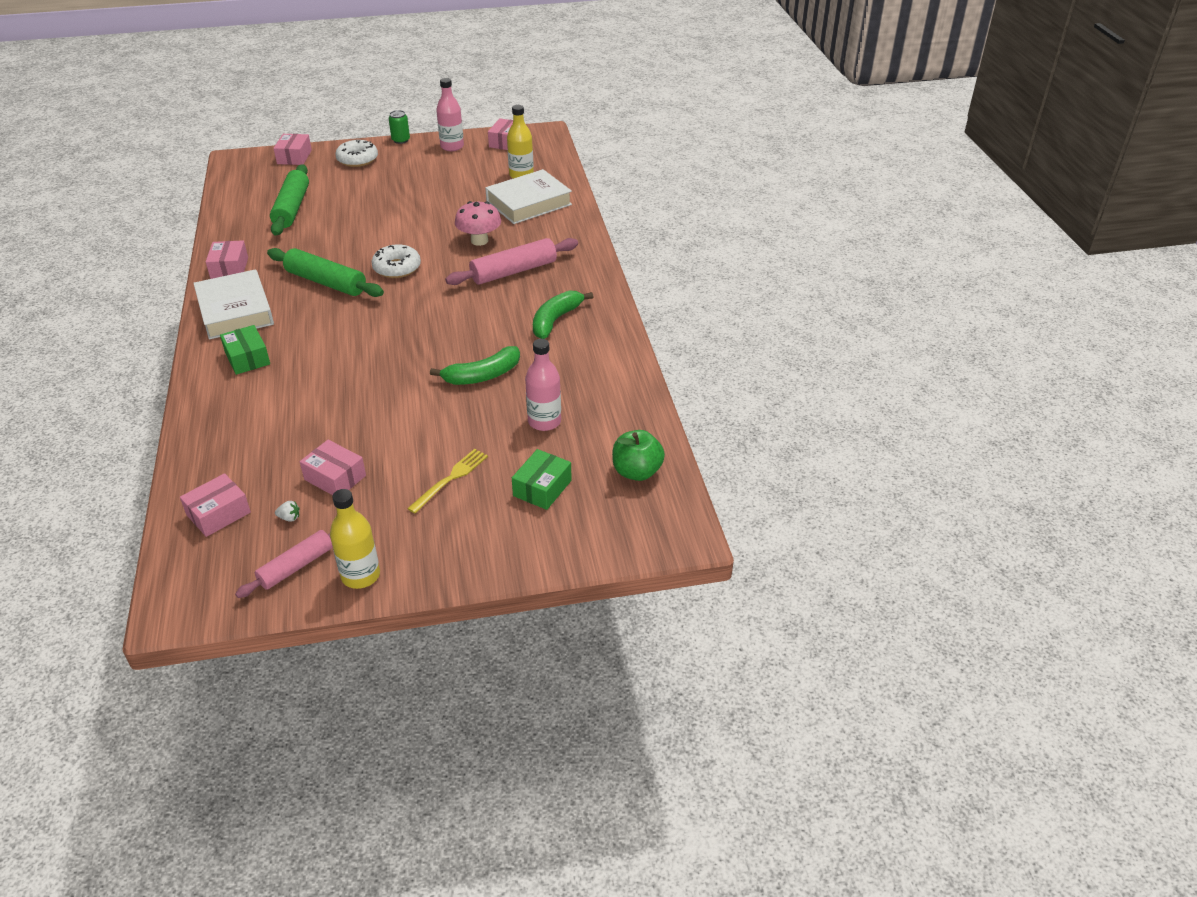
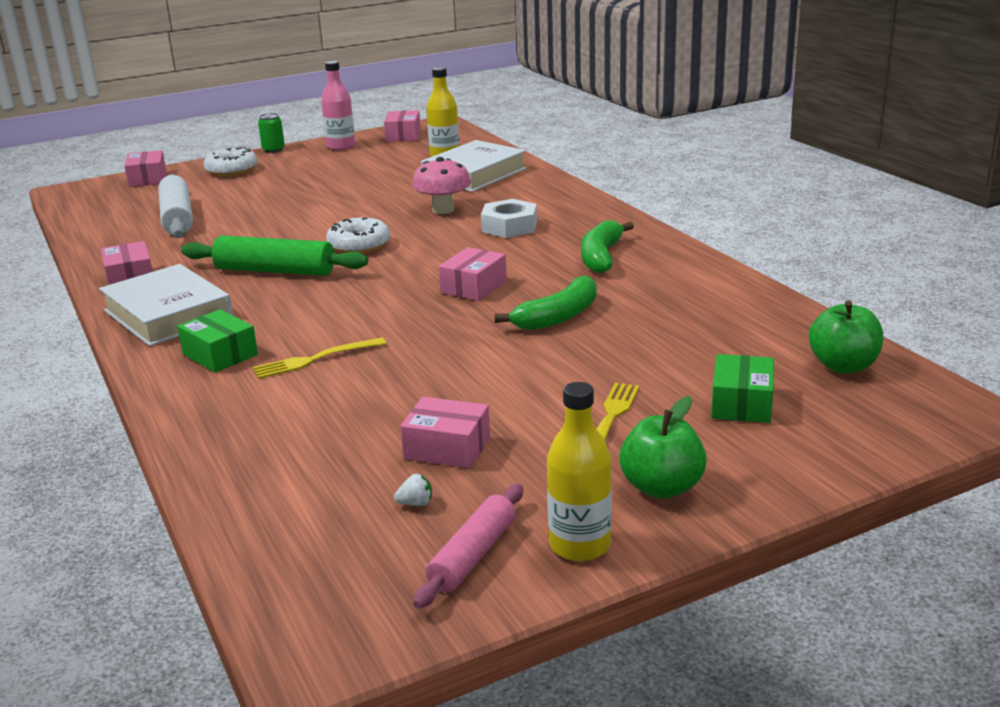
camera: 15 degrees left, 15 degrees down
(218, 514) = (301, 521): pink box -> pink box (473, 287)
(292, 208) = (177, 218): green rolling pin -> white rolling pin
(302, 378) = (315, 359): none -> yellow fork
(439, 545) = (661, 487): none -> green apple
(514, 271) = (509, 226): pink rolling pin -> white nut
(544, 421) = (679, 343): pink bottle -> none

